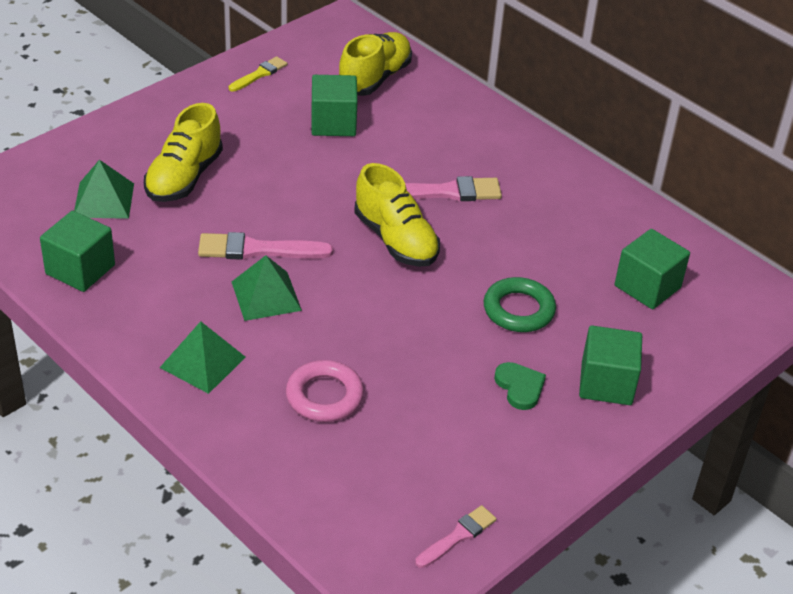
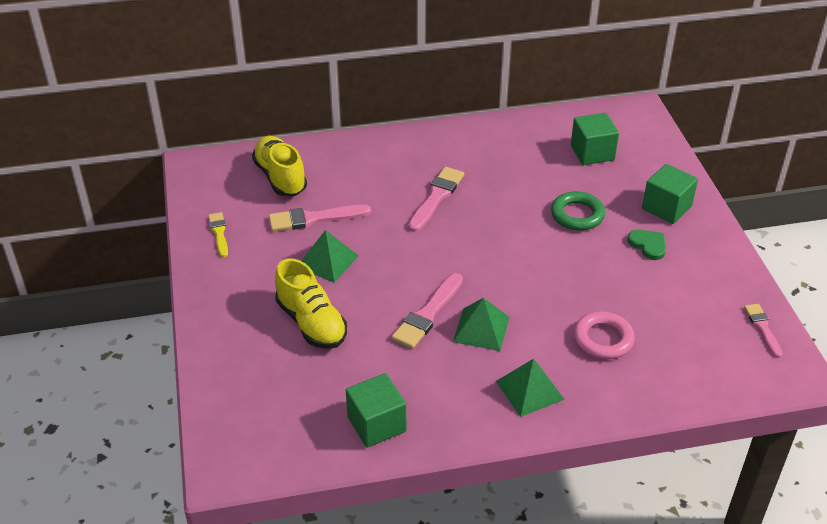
camera: 55 degrees left, 0 degrees up
(103, 200) = (301, 380): green pyramid -> green pyramid (327, 261)
(333, 123) = (314, 219): green cube -> pink brush
(395, 240) = (468, 241): yellow shoe -> none
(520, 387) = (648, 245): green heart -> green heart turned 45 degrees clockwise

